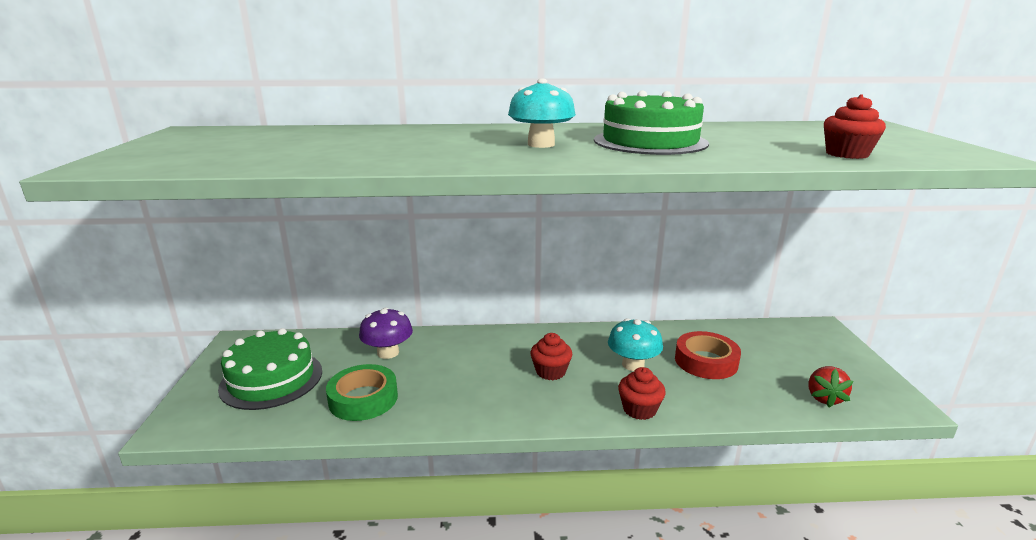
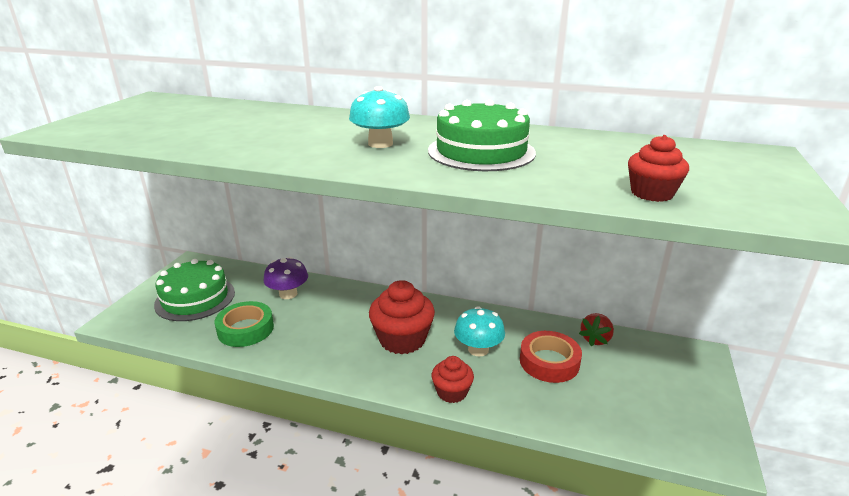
camera: 20 degrees right, 5 degrees up
(550, 371) = (402, 339): red cupcake -> red cupcake, size x1.74
(824, 398) = (639, 426): red strawberry -> red strawberry (595, 339)

